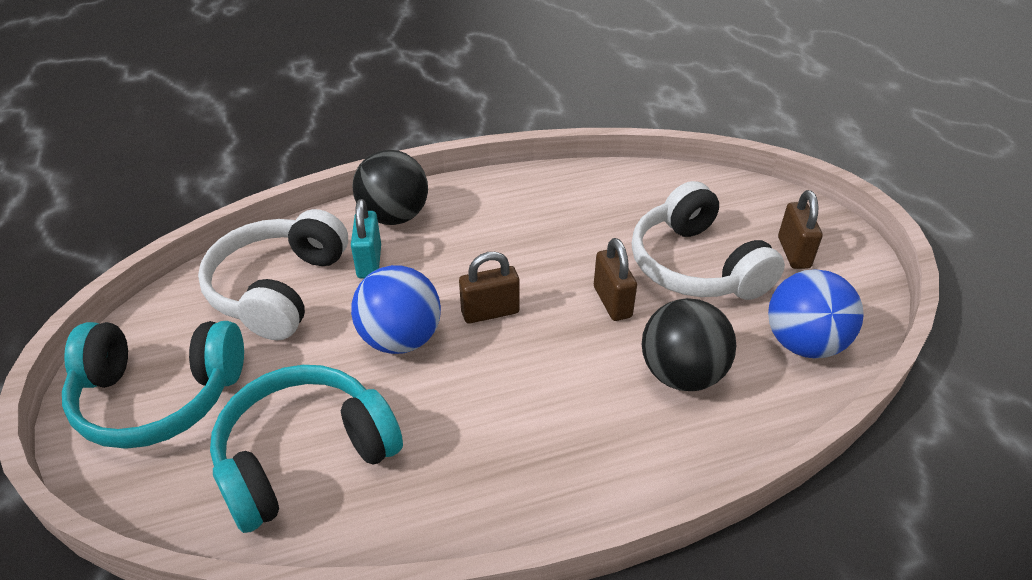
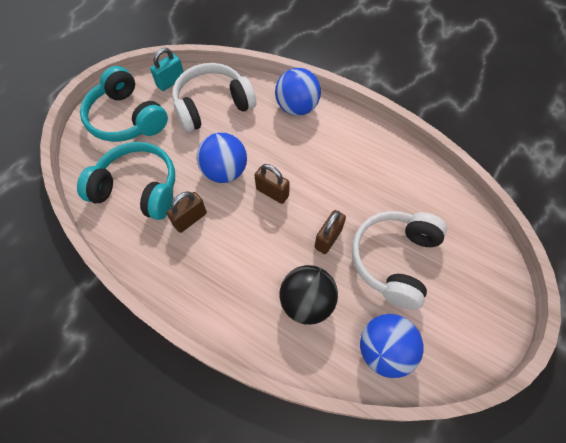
camera: 50 degrees right, 20 degrees up
(369, 262) = (259, 122): turquoise padlock -> turquoise padlock (171, 82)
(394, 216) = (297, 107): black ball -> blue ball
(793, 252) = (458, 304): brown padlock -> brown padlock (190, 219)

